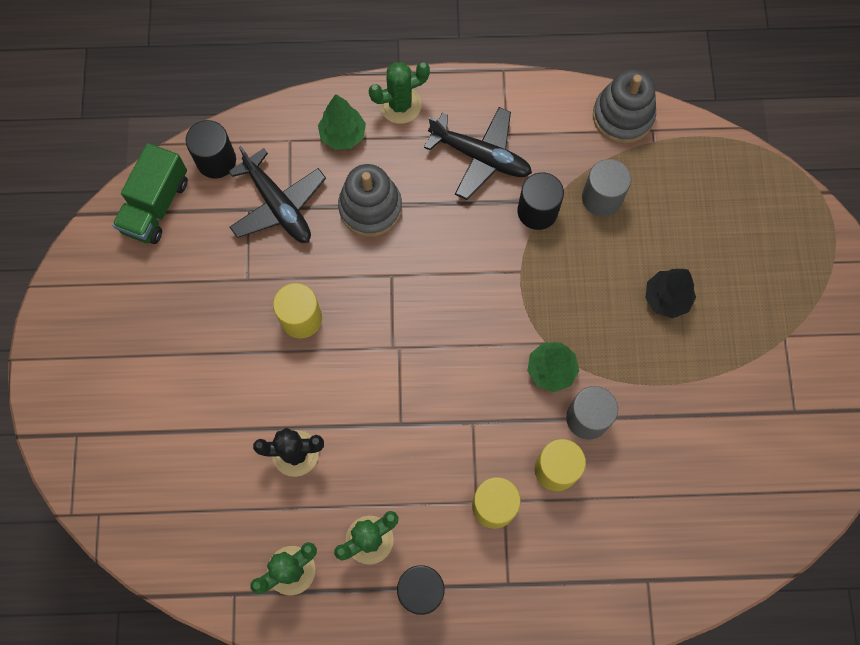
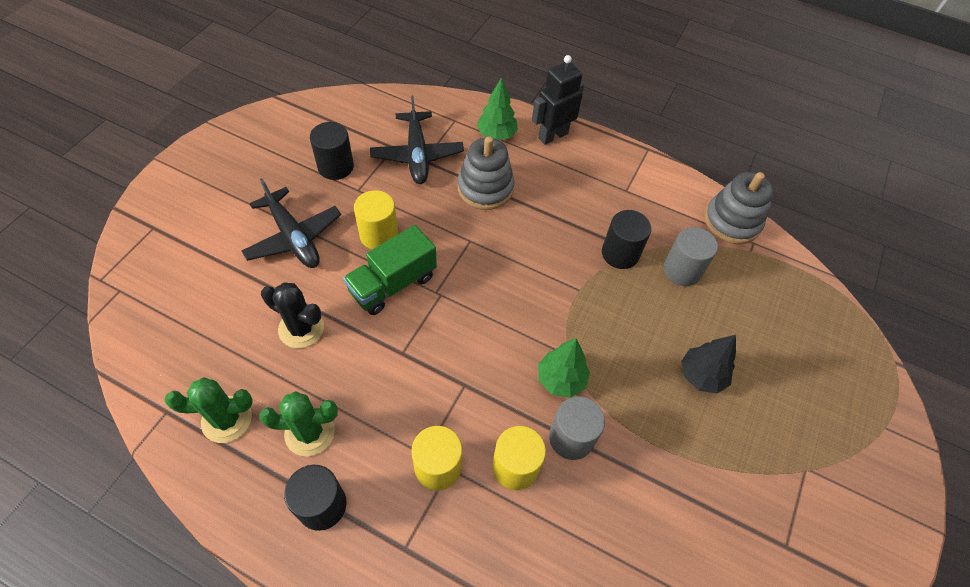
camera: 25 degrees right, 15 degrees down
(156, 205) = (330, 115): green truck -> green truck (393, 284)
(216, 160) = (393, 109): black cylinder -> black cylinder (335, 167)
(400, 105) = (552, 135): green cactus -> black robot
(481, 157) = (595, 195): black plane -> black plane (294, 237)

